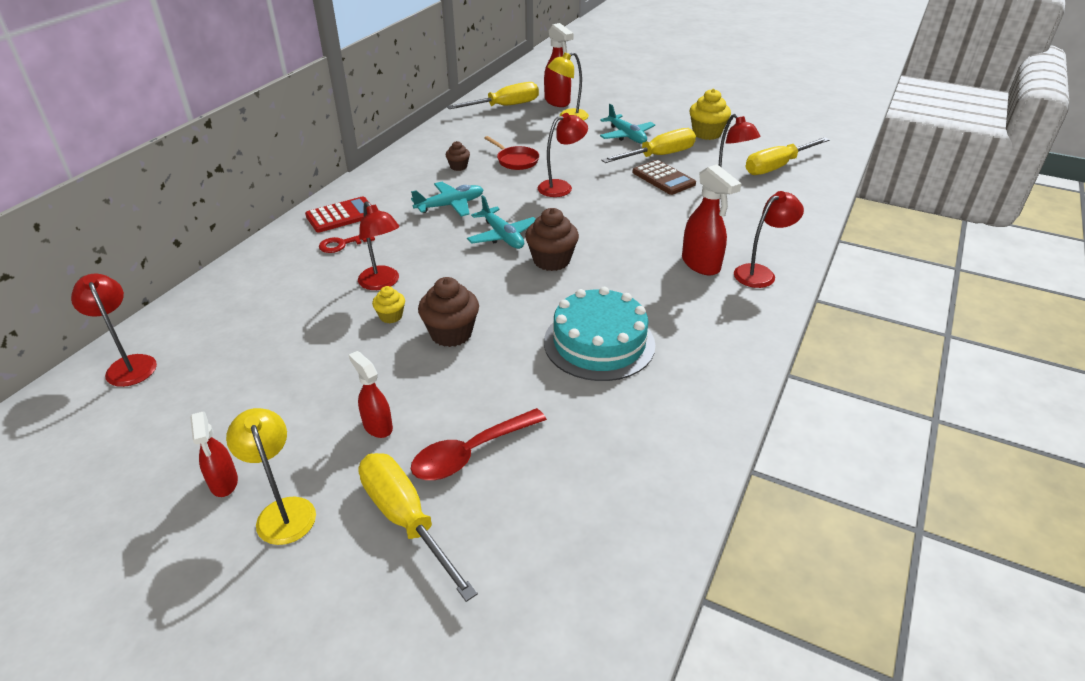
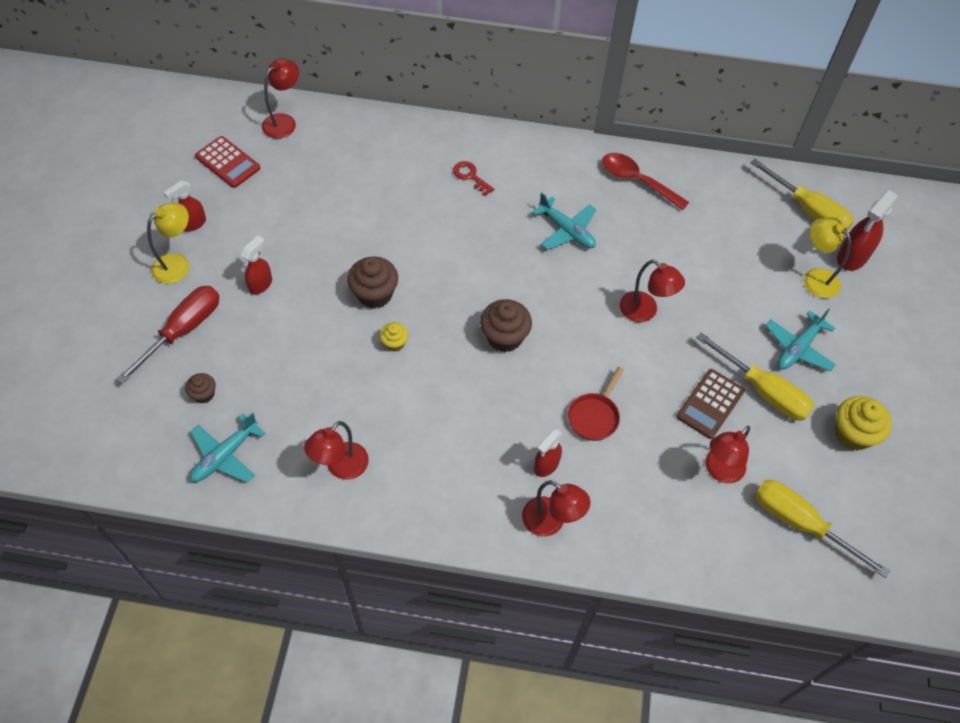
camera: 70 degrees right, 20 degrees up
(341, 216) = (514, 158): red calculator -> red calculator (227, 162)
(382, 283) = (425, 225): red lamp -> red lamp (341, 468)
(391, 316) = (383, 247): yellow cupcake -> yellow cupcake (394, 343)
(405, 519) = (183, 330): yellow screwdriver -> red screwdriver
(458, 167) = (644, 213): brown cupcake -> brown cupcake (204, 394)
(470, 453) = (248, 348): red spoon -> red spoon (637, 181)
(502, 236) = (530, 287): turquoise plane -> turquoise plane (225, 456)
(516, 160) = (682, 257): red pan -> red pan (594, 416)
(599, 343) = (395, 402): turquoise cake -> none
(701, 264) = (546, 465): red spray bottle -> red spray bottle, size x0.64

